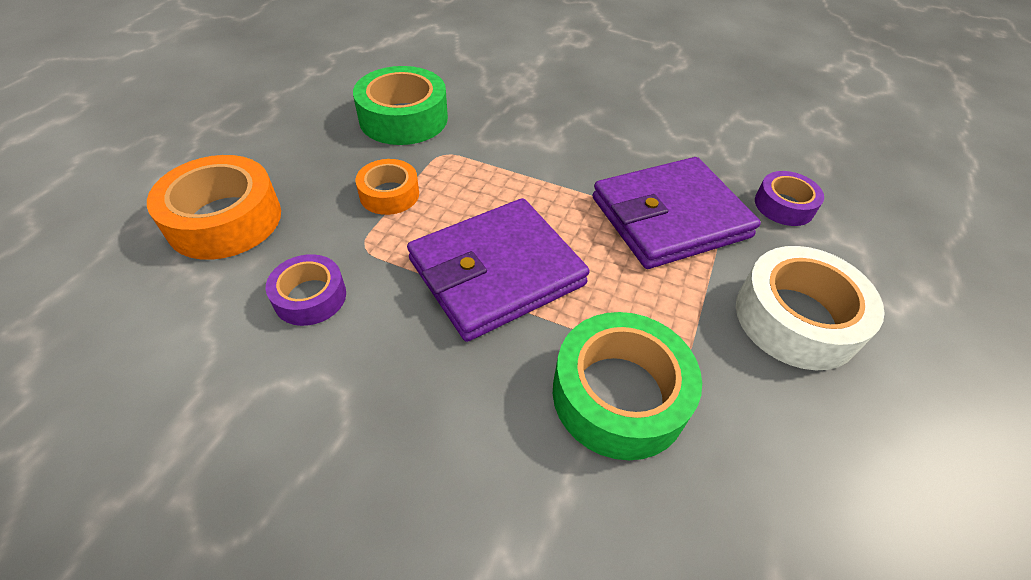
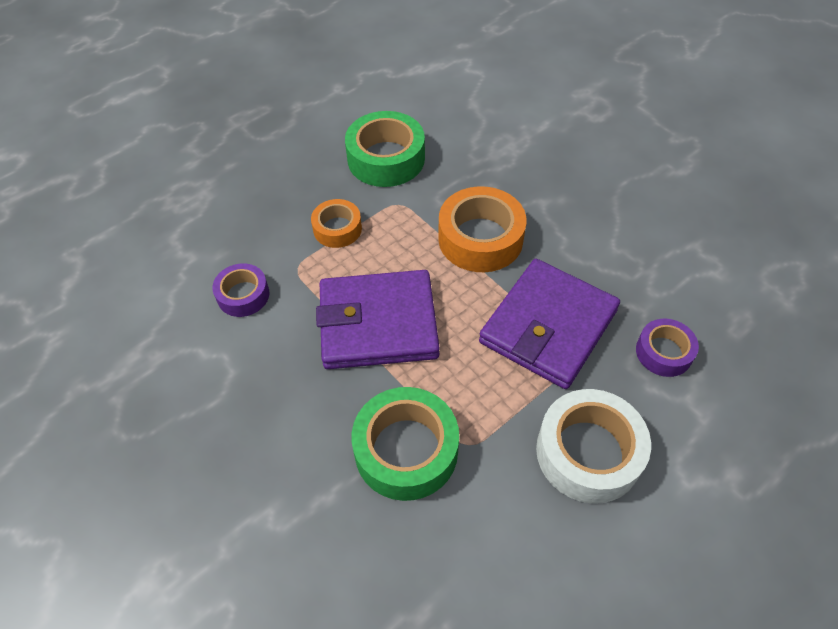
camera: 30 degrees right, 5 degrees up
(225, 220) = (216, 213): orange tape -> orange tape (480, 238)
(670, 217) = (548, 326): purple wallet -> purple wallet turned 60 degrees counterclockwise

